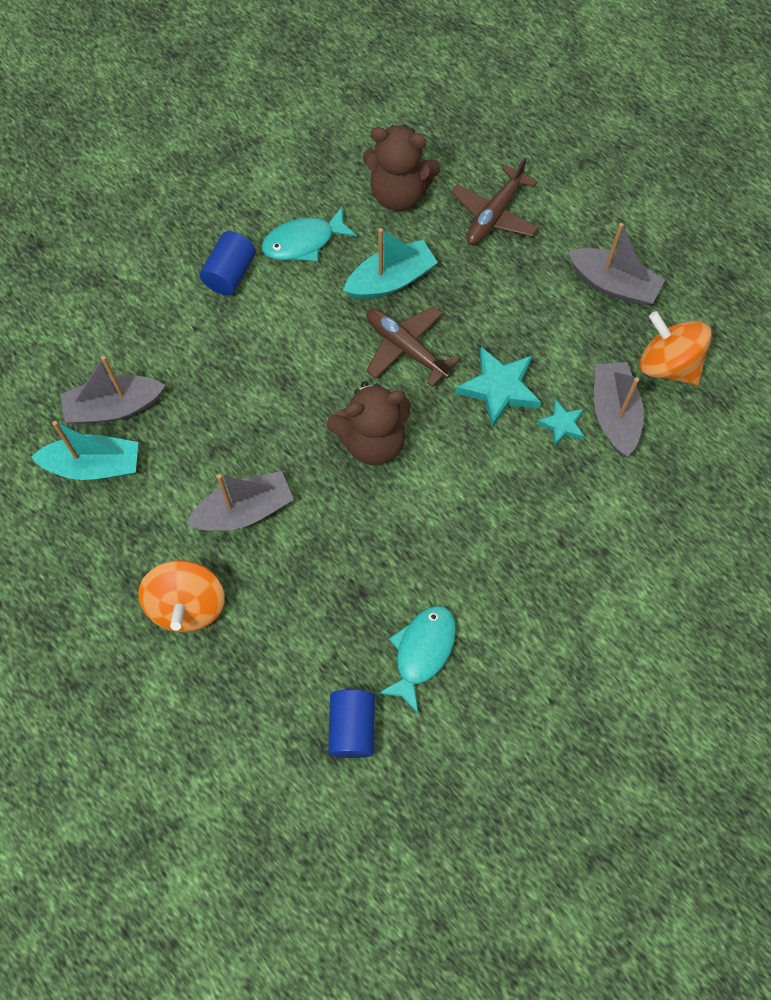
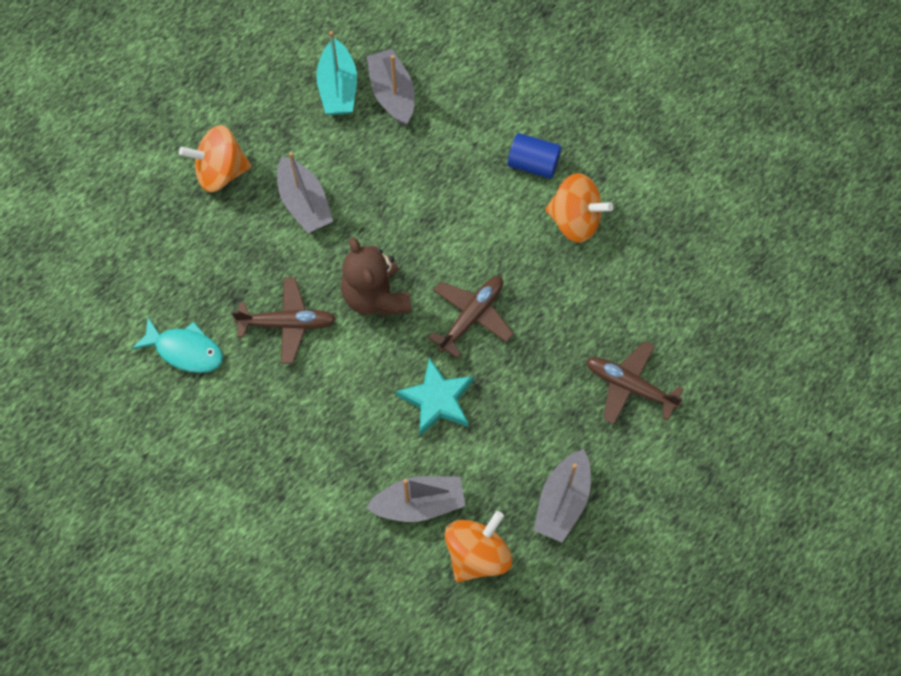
camera: 85 degrees right, 0 degrees up
(303, 242) = (575, 220): turquoise fish -> orange spinning top
(352, 728) = (122, 303): blue cylinder -> none
(391, 280) = (543, 298): turquoise boat -> none
(397, 536) = (287, 323): none -> brown plane
(399, 194) = (641, 298): brown teddy bear -> none
(562, 425) = (404, 456): turquoise star -> none

